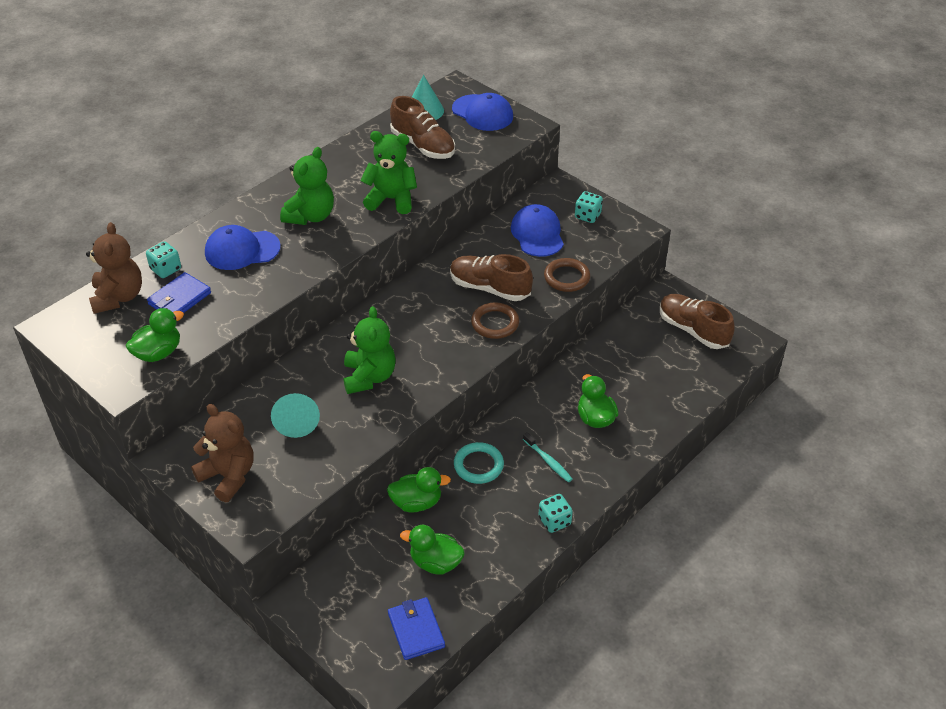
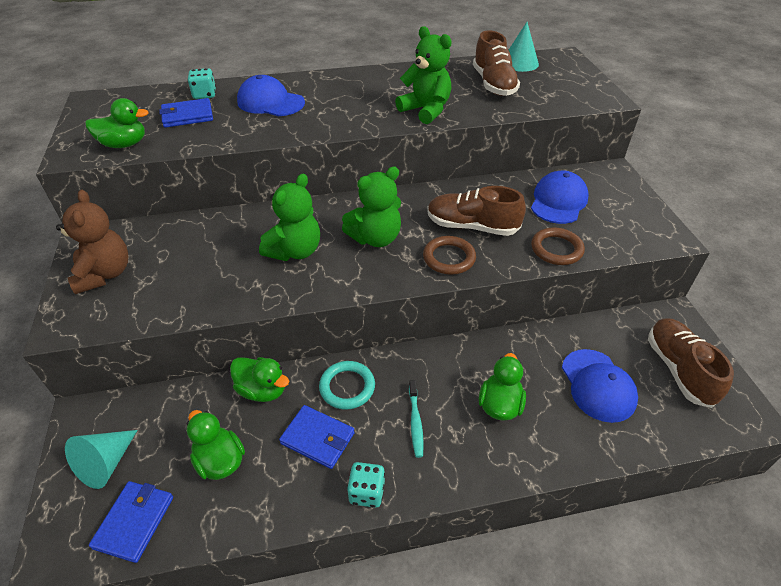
camera: 35 degrees right, 0 degrees up
(118, 297) = (152, 99): brown teddy bear -> none
(297, 421) = (202, 258): turquoise cone -> turquoise cone (106, 464)
(310, 216) = (348, 99): green teddy bear -> green teddy bear (375, 238)
(482, 113) = (571, 79): blue cap -> blue cap (598, 385)
(489, 288) = (472, 226): brown shoe -> brown shoe turned 45 degrees counterclockwise
(490, 509) = (318, 438): none -> blue wallet
(587, 216) = (623, 206): turquoise dice -> none

